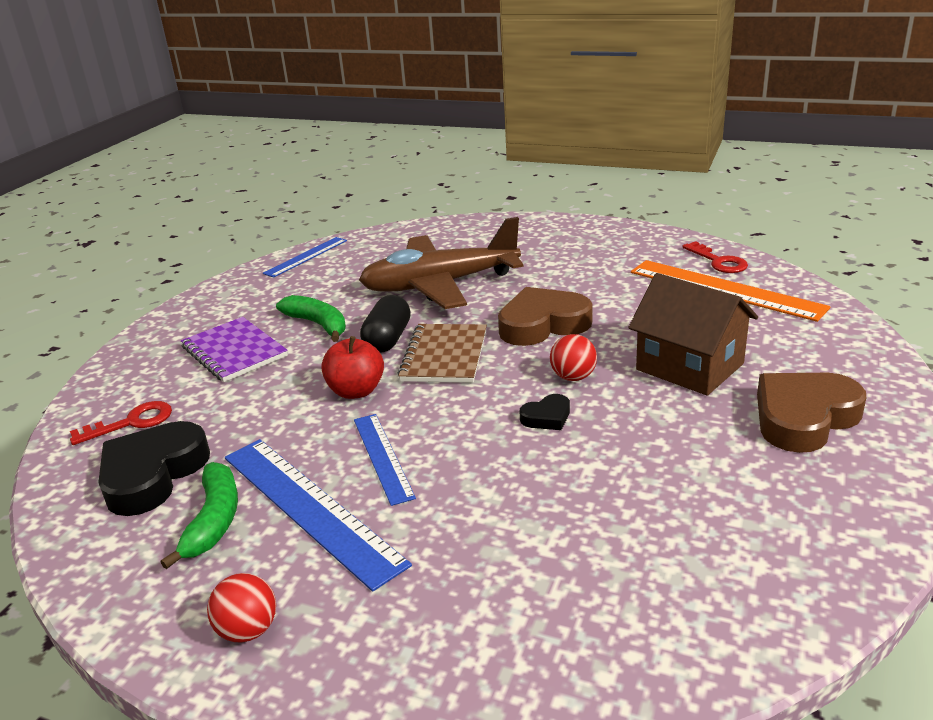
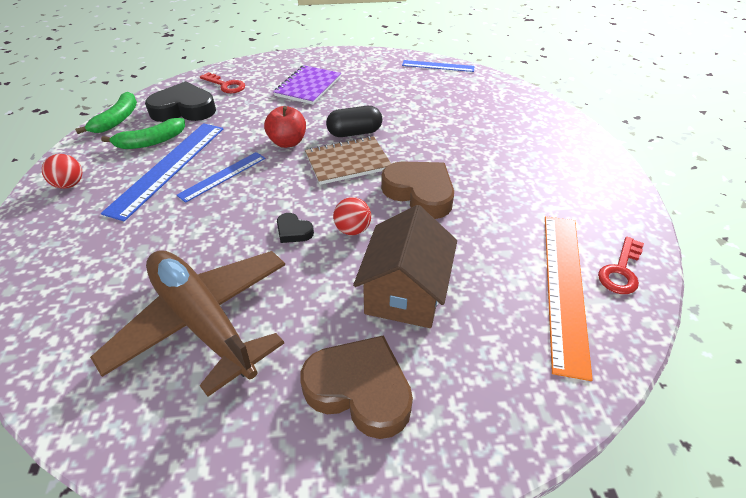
camera: 60 degrees right, 15 degrees up
(318, 324) = (356, 101): green banana -> green banana (117, 120)
(440, 285) = (442, 129): brown plane -> brown plane (203, 321)

